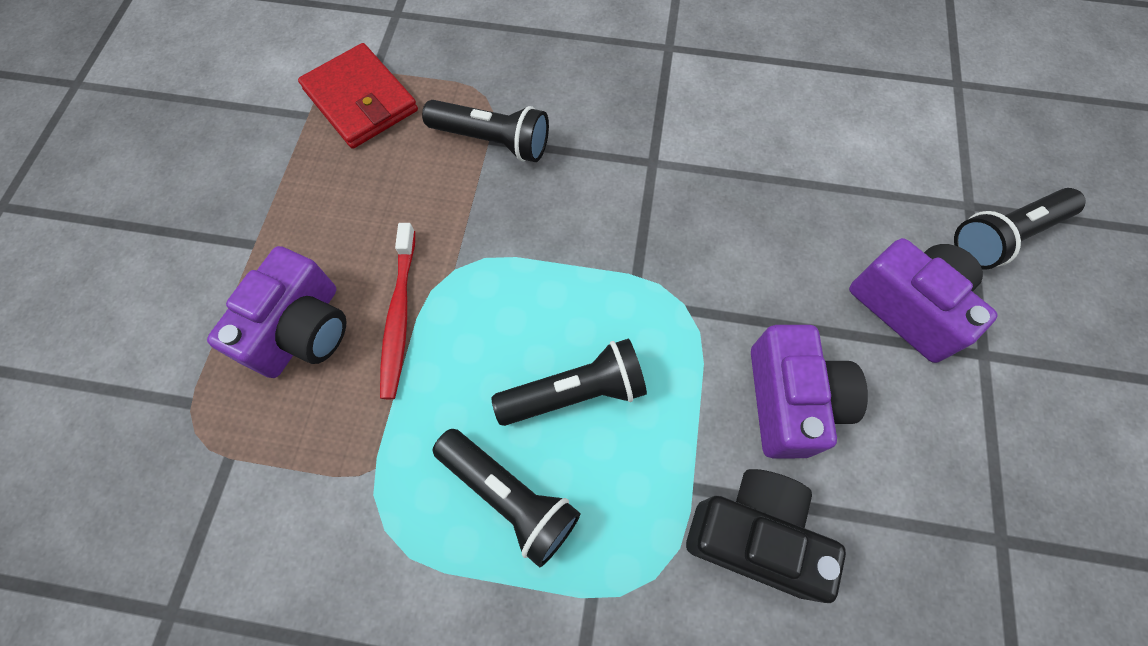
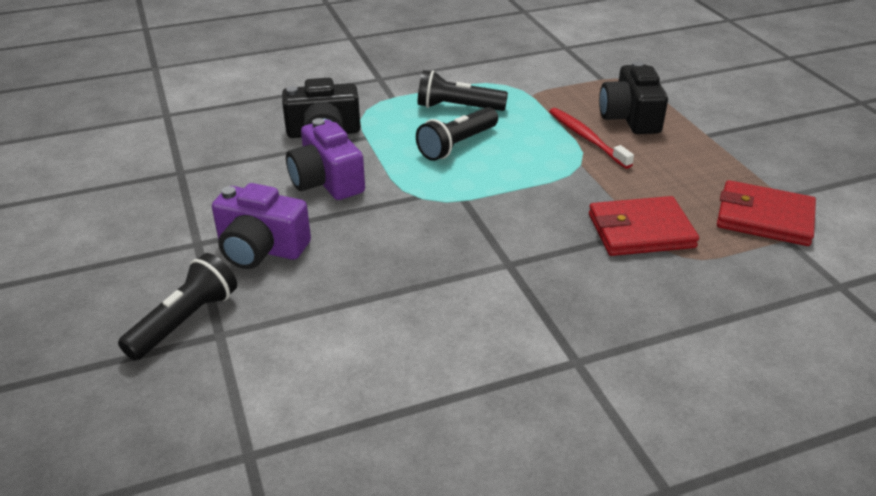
camera: 150 degrees right, 30 degrees down
(301, 330) = (630, 118): purple camera -> black camera
(492, 140) = (640, 231): black flashlight -> red wallet

